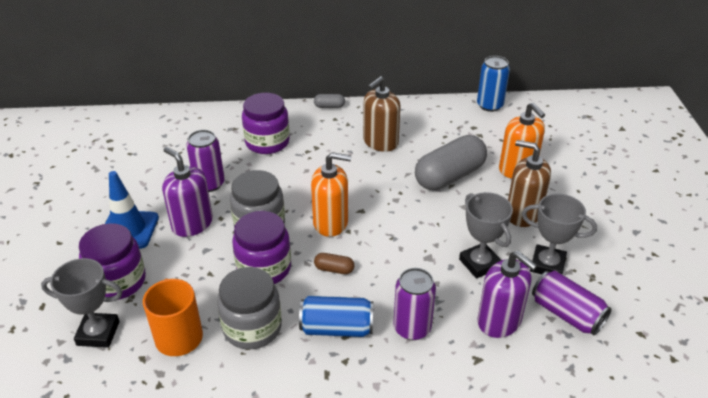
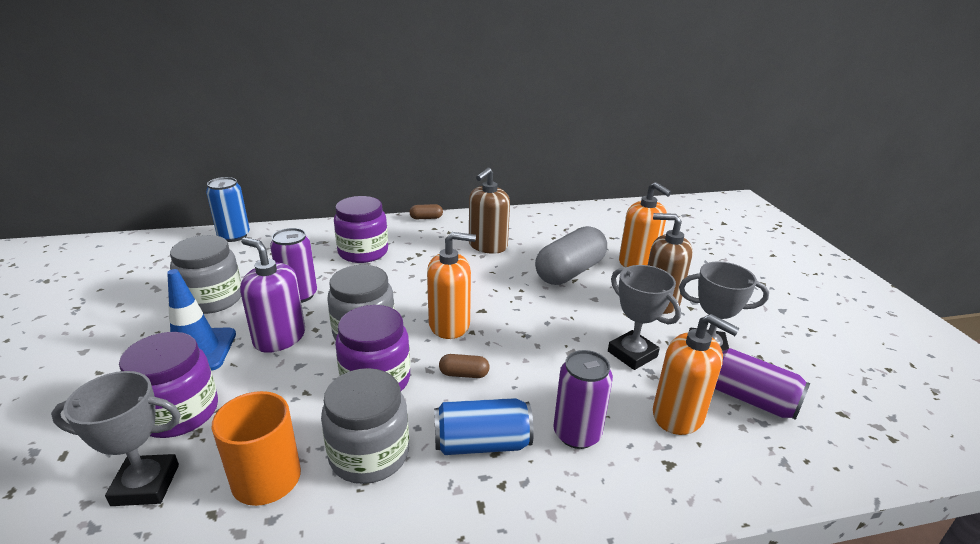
camera: 10 degrees left, 10 degrees down
(140, 183) = (213, 299): none -> grey jar
(329, 106) = (426, 218): grey capsule -> brown capsule
(489, 105) = (589, 210): blue can -> blue can (234, 236)
(499, 321) = (678, 415): purple soap dispenser -> orange soap dispenser

